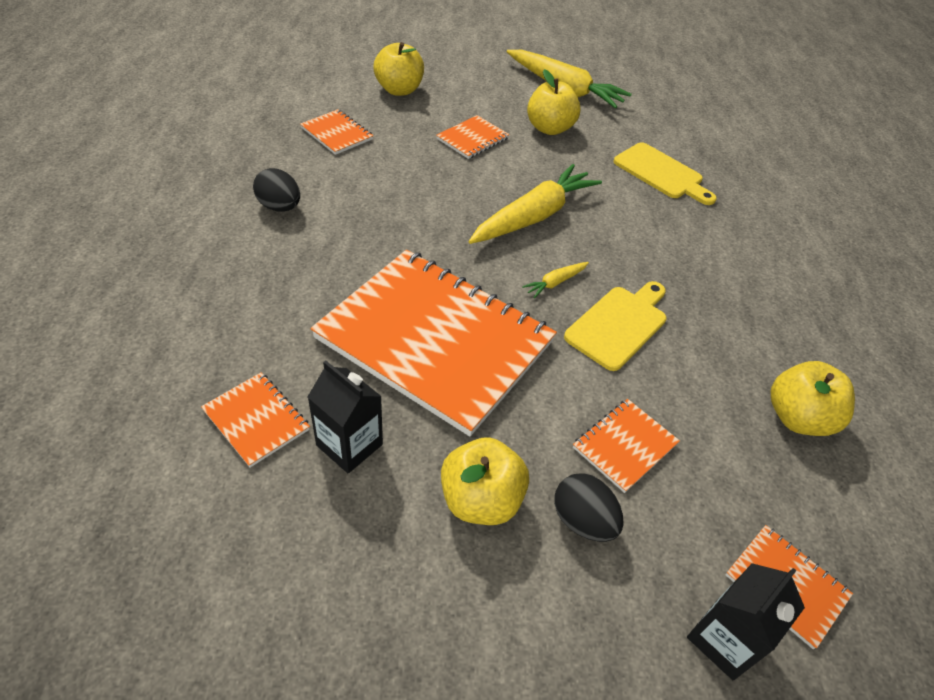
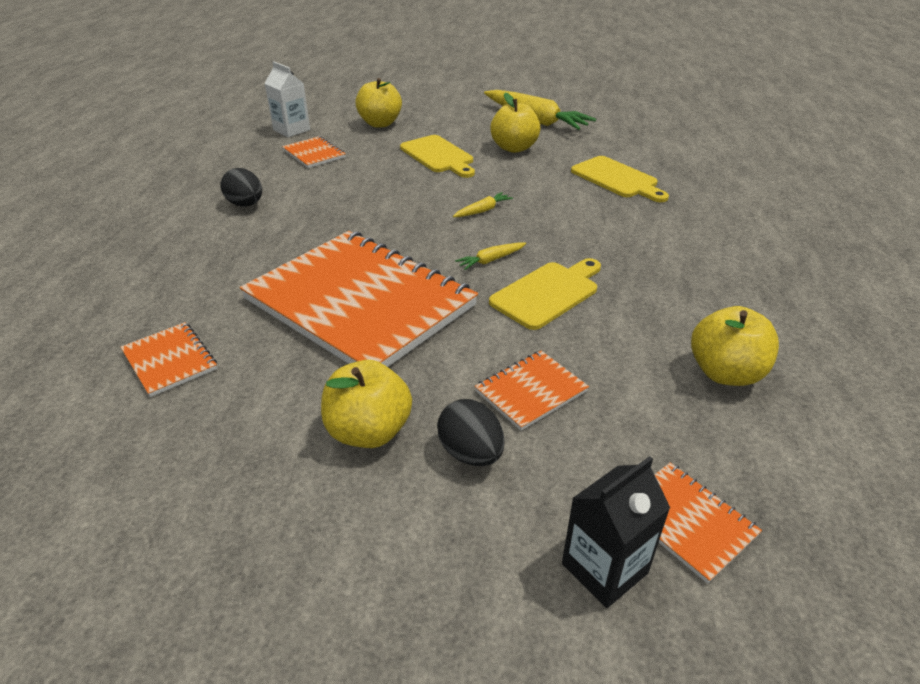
camera: 10 degrees right, 10 degrees down
(302, 97) = (291, 130): none -> white carton
(349, 445) = (251, 382): black carton -> none
(472, 139) = (438, 156): orange notebook -> yellow cutting board
(534, 216) = (483, 210): yellow carrot -> yellow carrot, size x0.43

